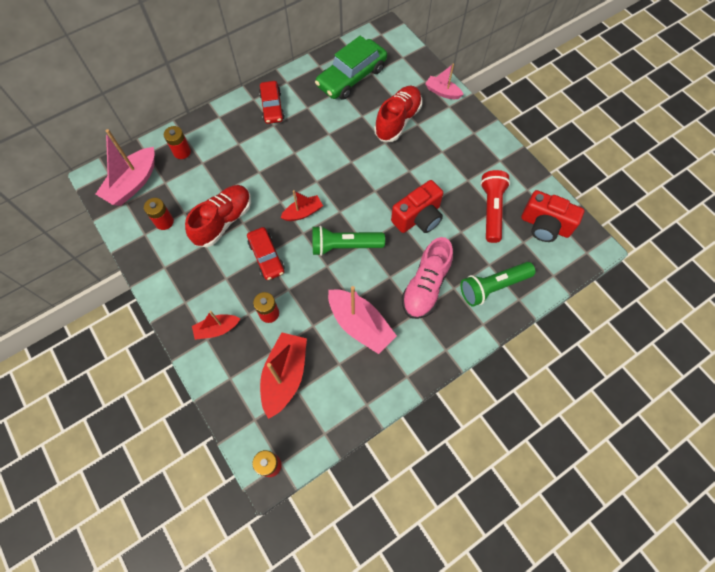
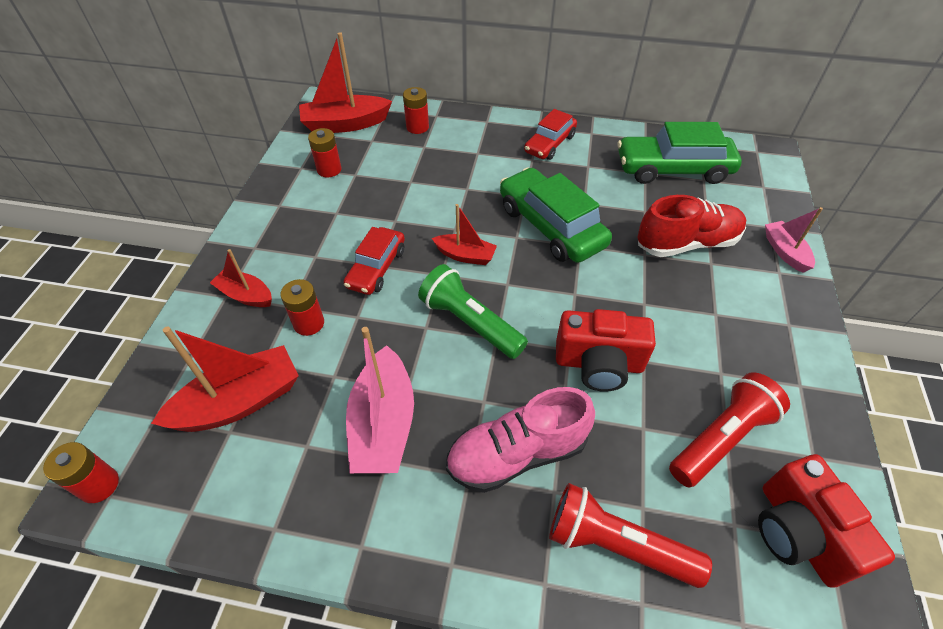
camera: 45 degrees right, 15 degrees down
(133, 183) = (345, 124): pink boat -> red boat
(223, 221) = (379, 206): red shoe -> none
(326, 161) = (551, 226): none -> green car
(493, 287) = (616, 545): green flashlight -> red flashlight

